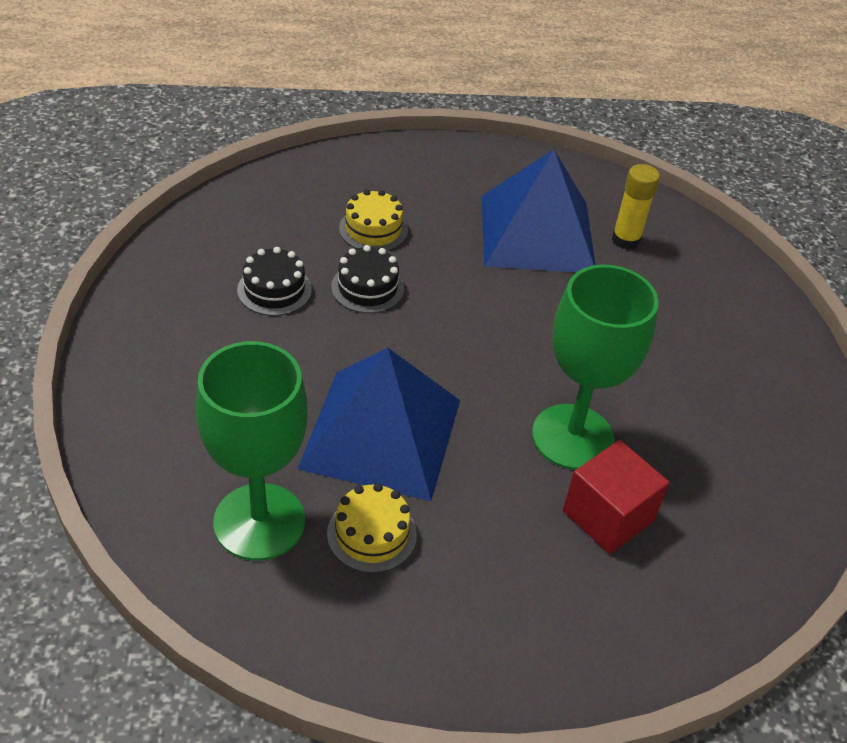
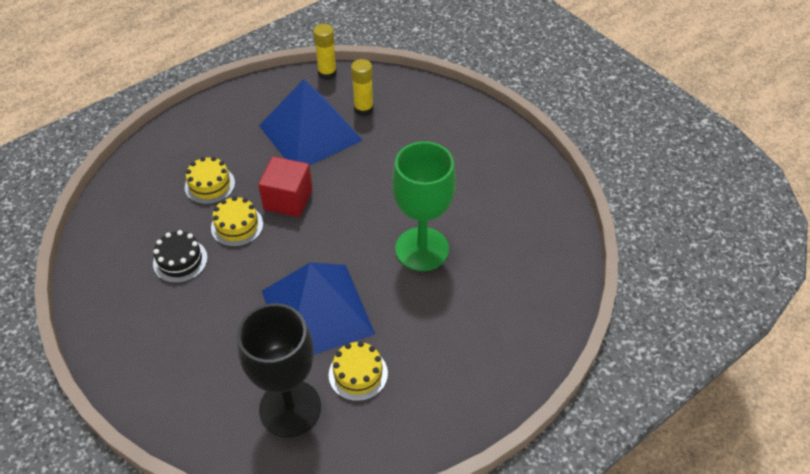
camera: 30 degrees left, 5 degrees up
(259, 522) = (290, 408): green goblet -> black goblet
(367, 287) = (237, 226): black cake -> yellow cake
(608, 516) = (472, 283): red cube -> red cube (288, 199)
(611, 180) = (327, 73): none -> yellow glue stick

